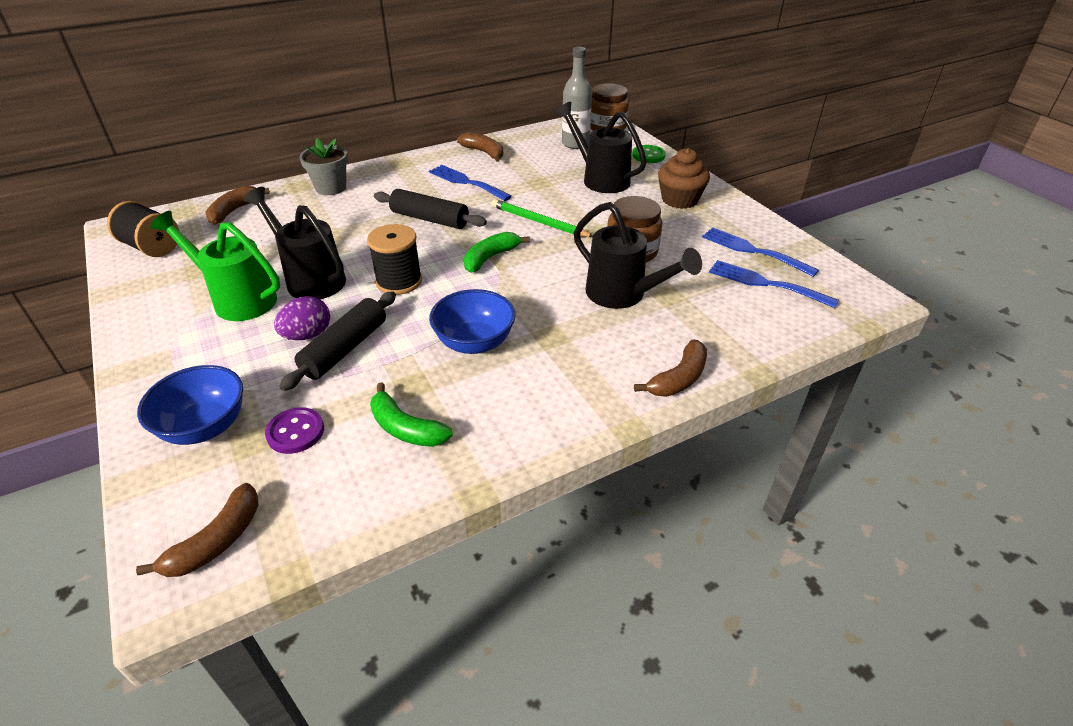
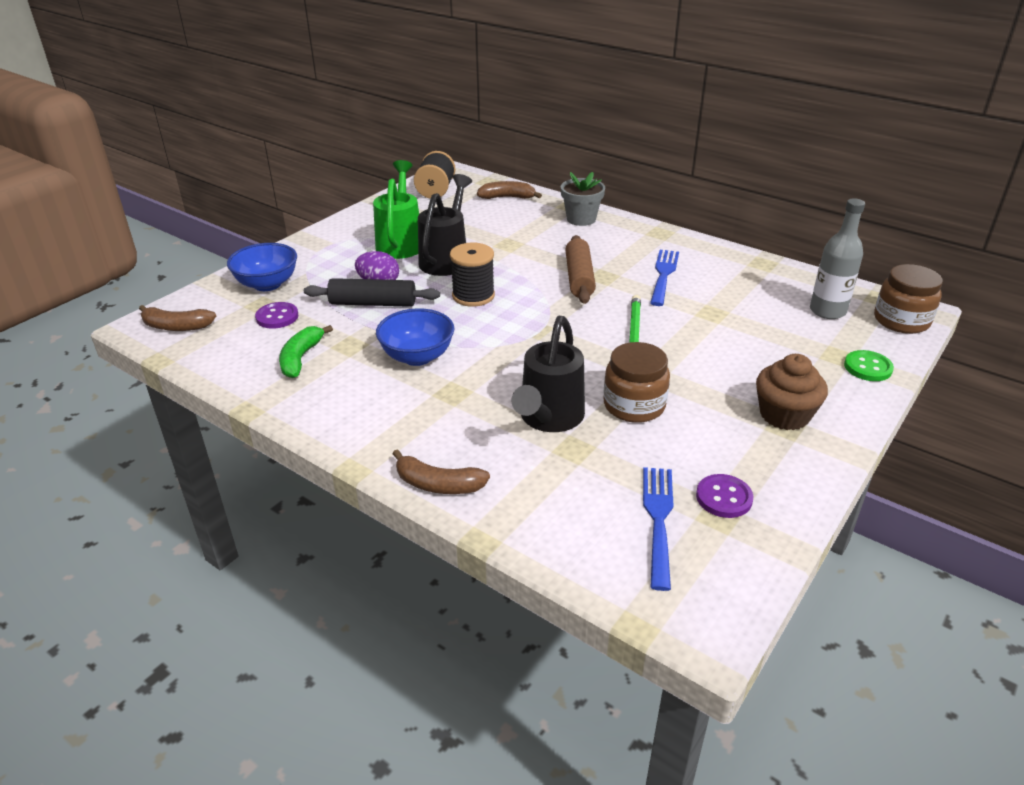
camera: 65 degrees right, 5 degrees down
(430, 219) = (579, 278): black rolling pin -> brown rolling pin
(484, 152) = (734, 265): brown banana -> none
(490, 258) = (546, 327): green banana -> none
(600, 179) = (766, 348): black watering can -> none
(753, 251) = (724, 498): blue fork -> purple button

